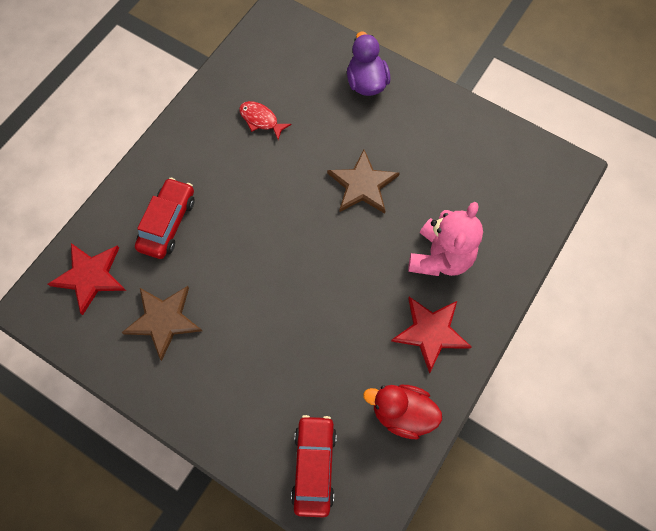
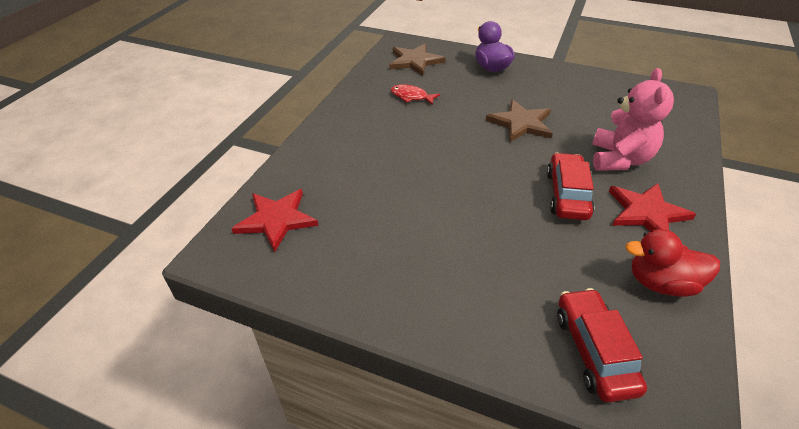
camera: 10 degrees left, 25 degrees down
(163, 320) = (366, 243): brown star -> brown star (415, 61)
(168, 223) = (348, 170): red car -> red car (567, 195)

